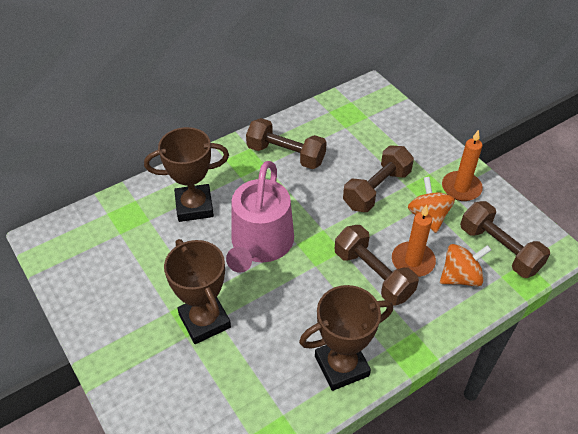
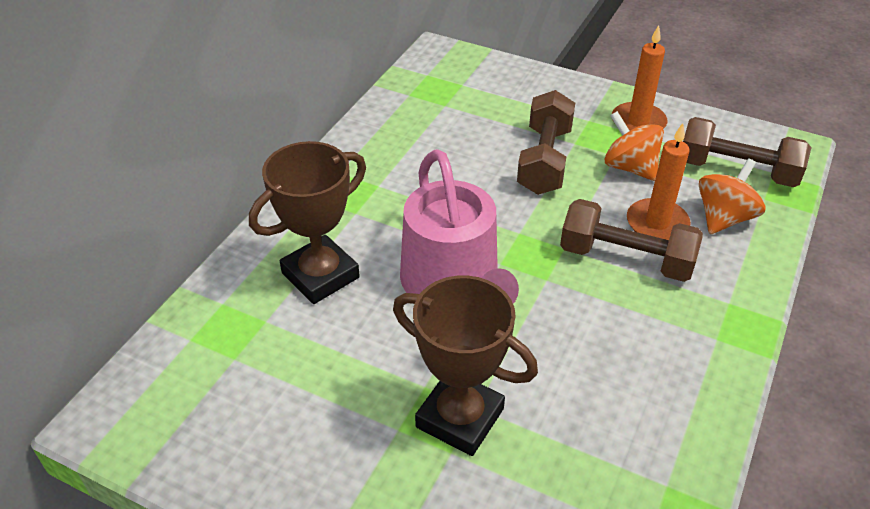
camera: 30 degrees left, 5 degrees down
(286, 155) = (395, 163): brown dumbbell -> none
(341, 366) = (684, 385): brown trophy -> none

